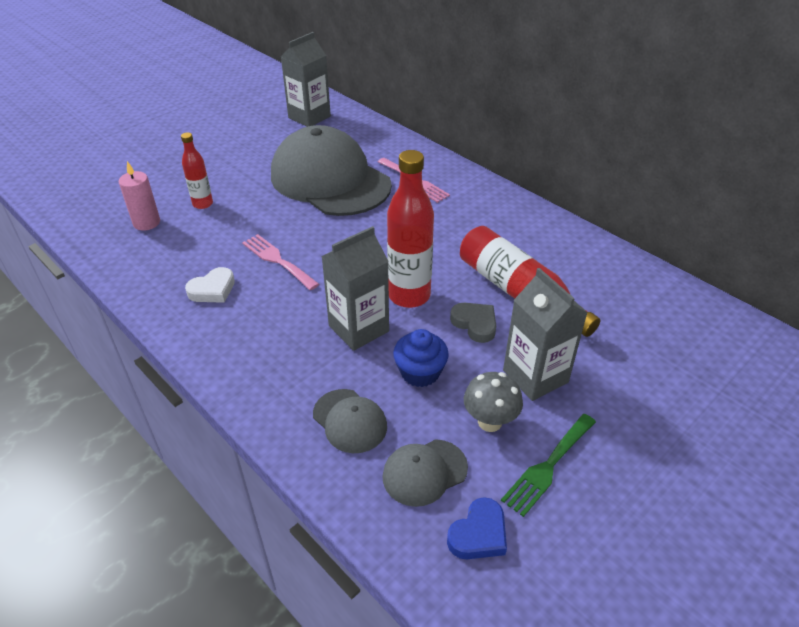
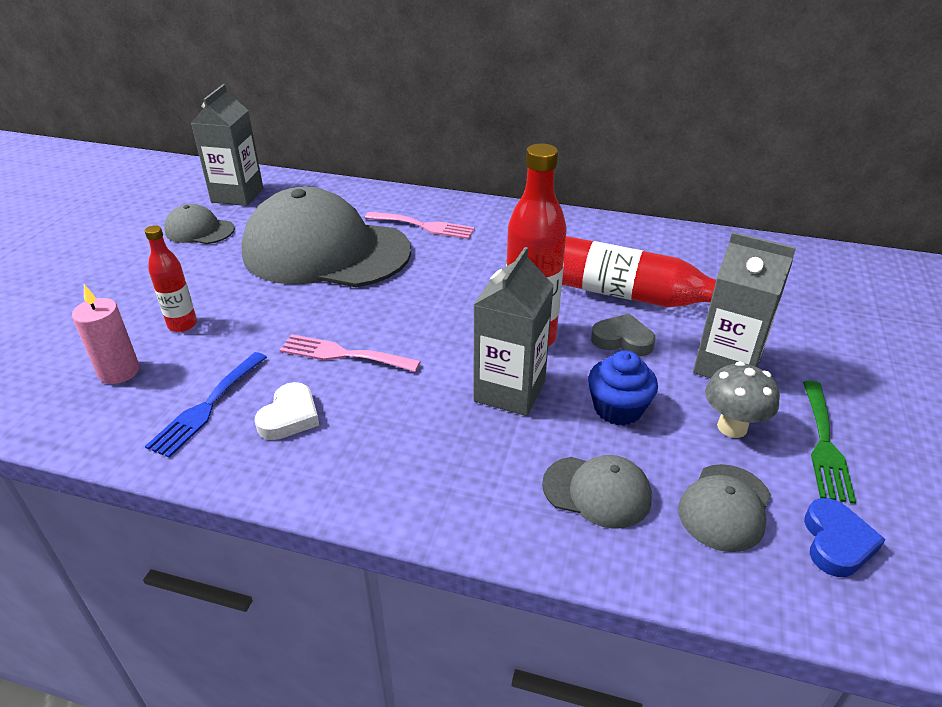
camera: 30 degrees left, 5 degrees down
(174, 264) = (207, 407): none -> blue fork
(264, 138) = (199, 230): none -> grey cap

